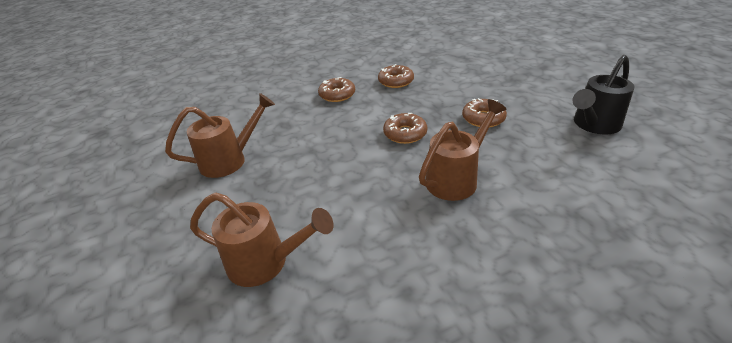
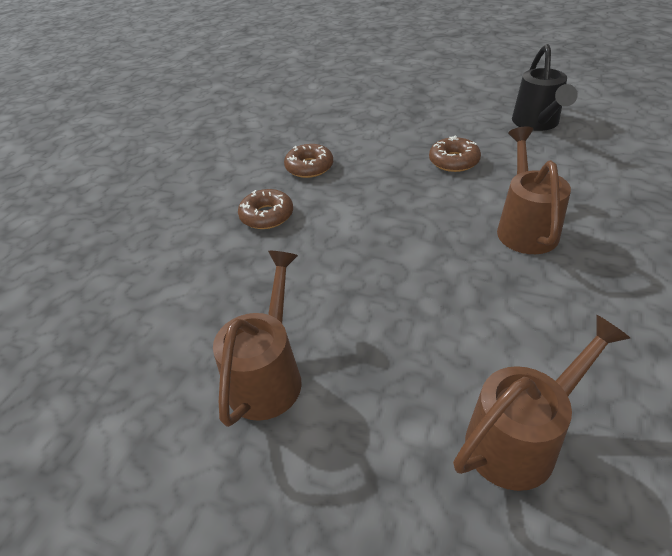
camera: 45 degrees left, 5 degrees up
(405, 134) = (413, 214): brown donut -> none

